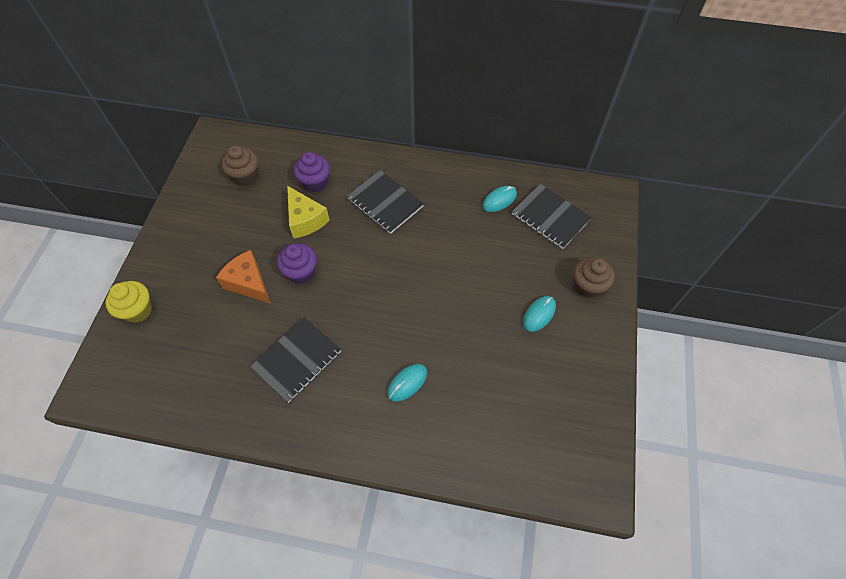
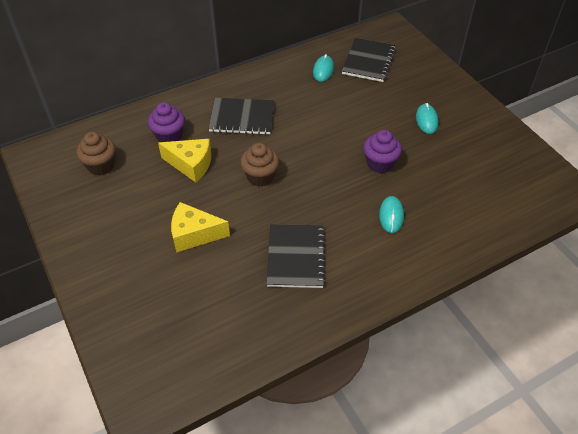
camera: 40 degrees left, 10 degrees down
(138, 310) = (116, 317): yellow cupcake -> none
(248, 283) = (194, 234): orange cheese -> yellow cheese
(301, 272) = (230, 200): purple cupcake -> purple cupcake (380, 163)
(550, 217) = (368, 61): black notebook -> black notebook turned 75 degrees counterclockwise
(587, 286) = (436, 86): brown cupcake -> brown cupcake (260, 177)

